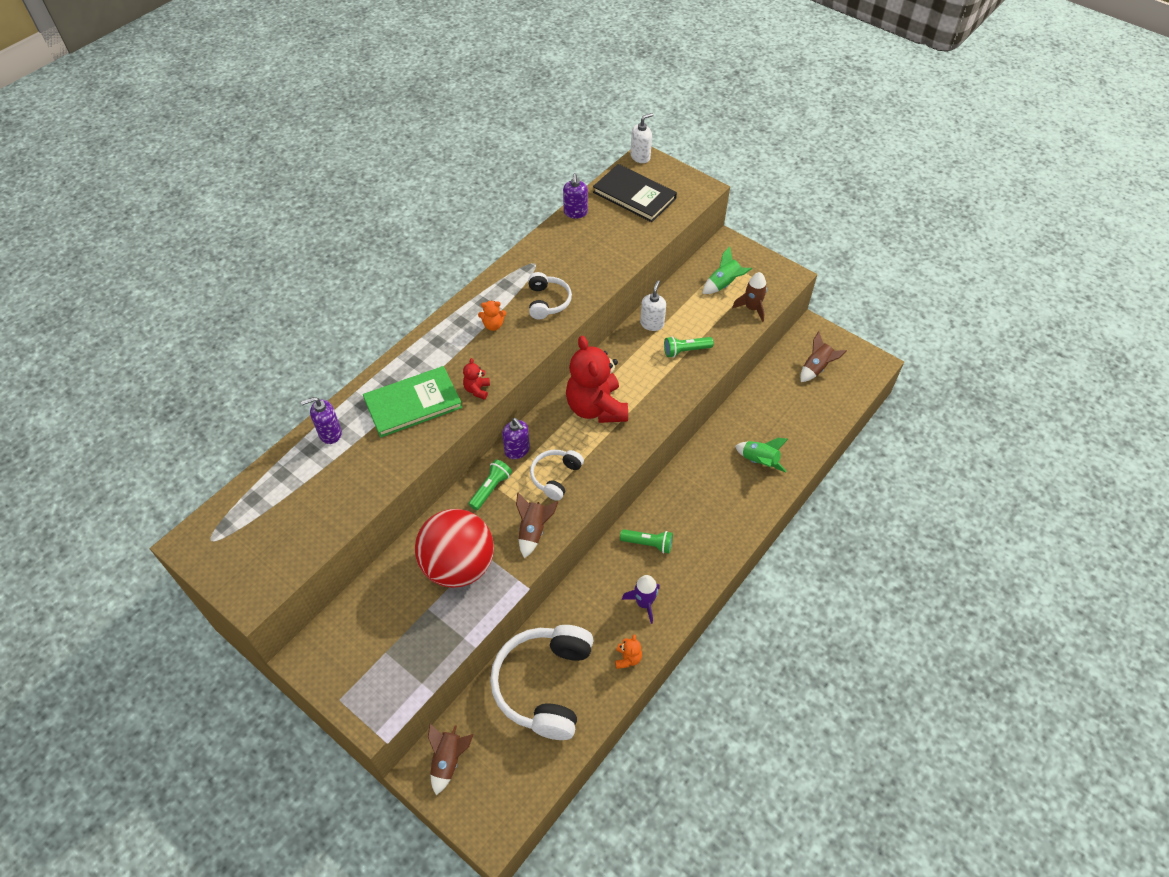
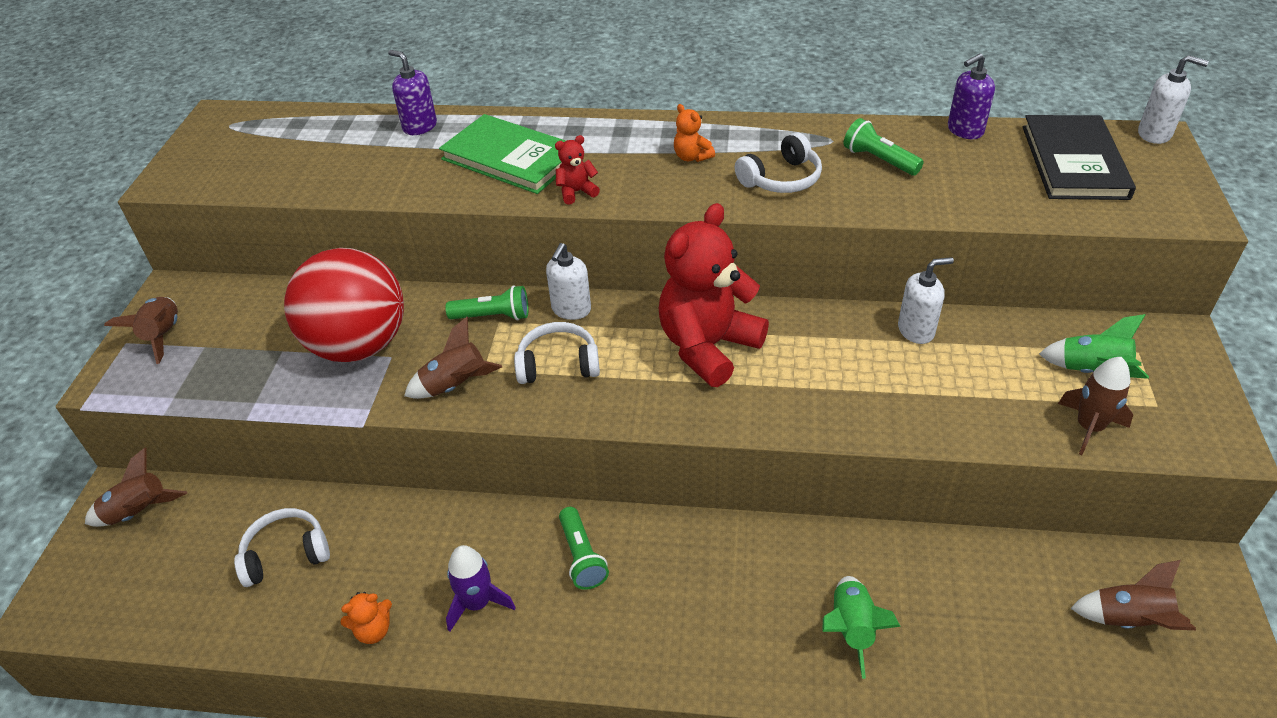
camera: 60 degrees right, 10 degrees down
(352, 674) = (163, 336): none -> brown rocket
(517, 450) = (571, 310): purple soap dispenser -> white soap dispenser
(544, 685) = (286, 554): white headphones -> white headphones, size x0.52
(686, 351) = (909, 390): green flashlight -> green flashlight (879, 160)

